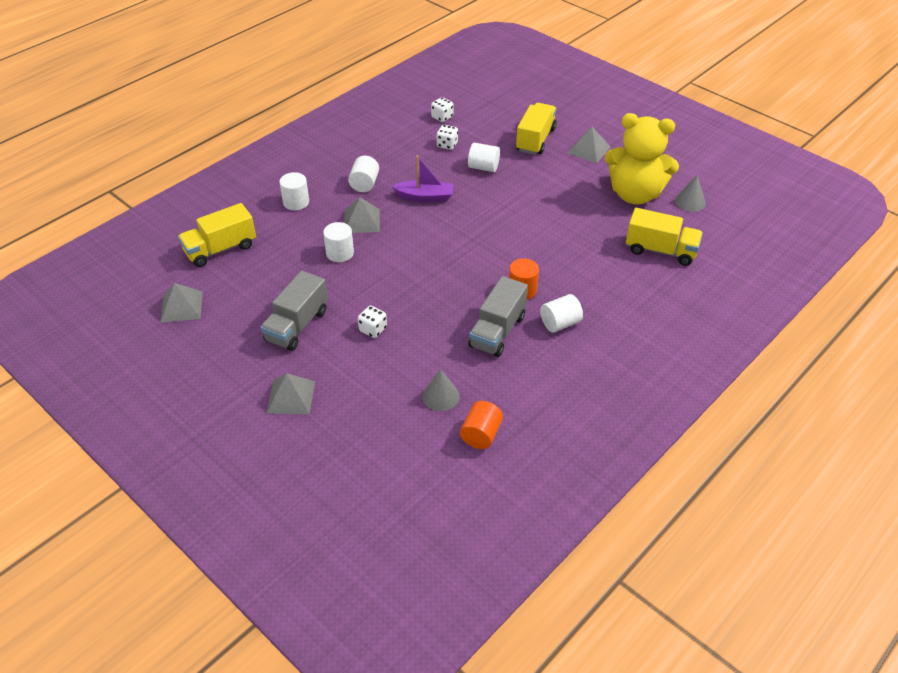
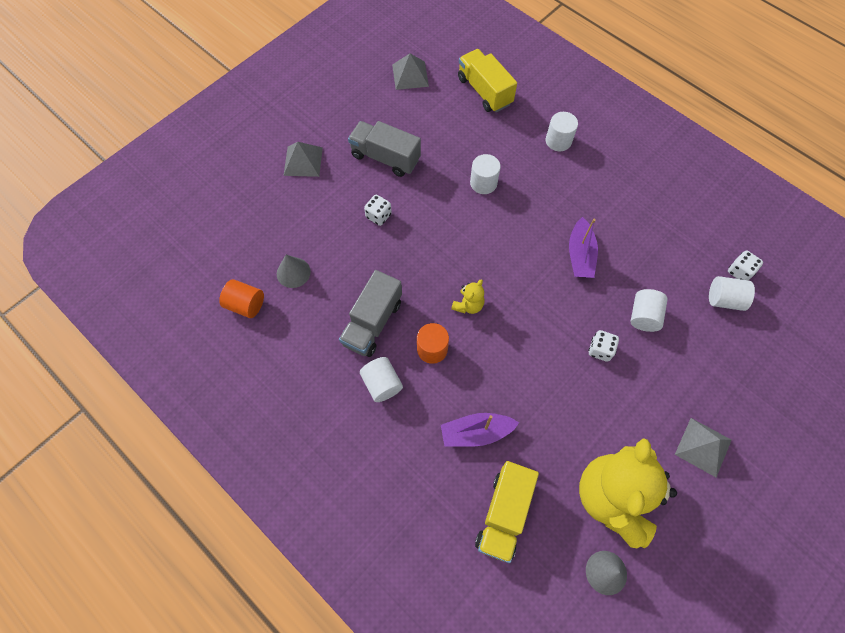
camera: 90 degrees right, 20 degrees up
(362, 221) = (534, 198): grey pyramid -> none
(364, 184) = (595, 197): white cylinder -> white cylinder (724, 299)
(447, 145) = (682, 277): white dice -> white dice (600, 350)
(476, 266) = (468, 305): none -> yellow teddy bear
(497, 331) = (372, 323): grey truck -> grey truck turned 90 degrees counterclockwise
(535, 140) = (712, 379): yellow truck -> none
(596, 264) = (476, 432): none -> purple boat

